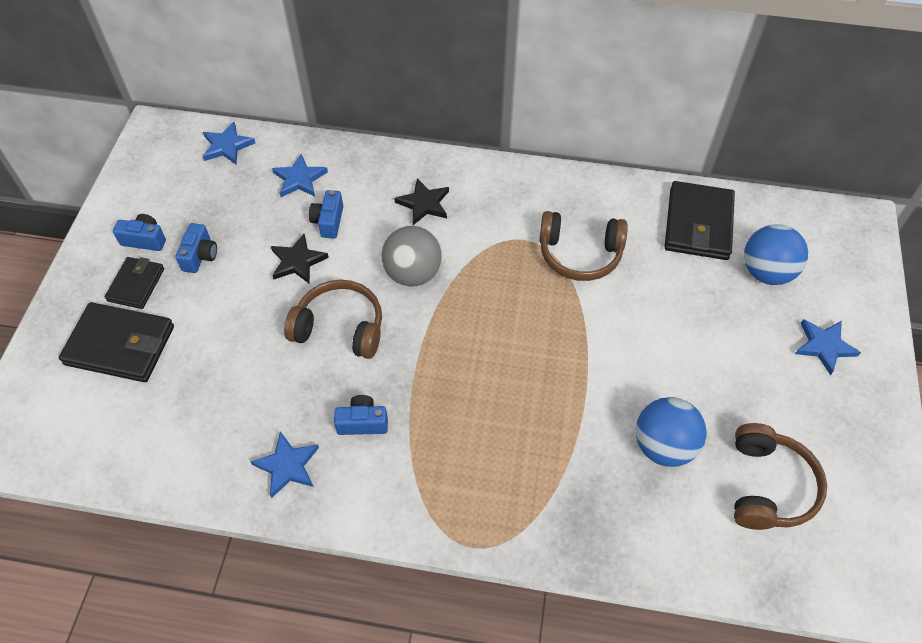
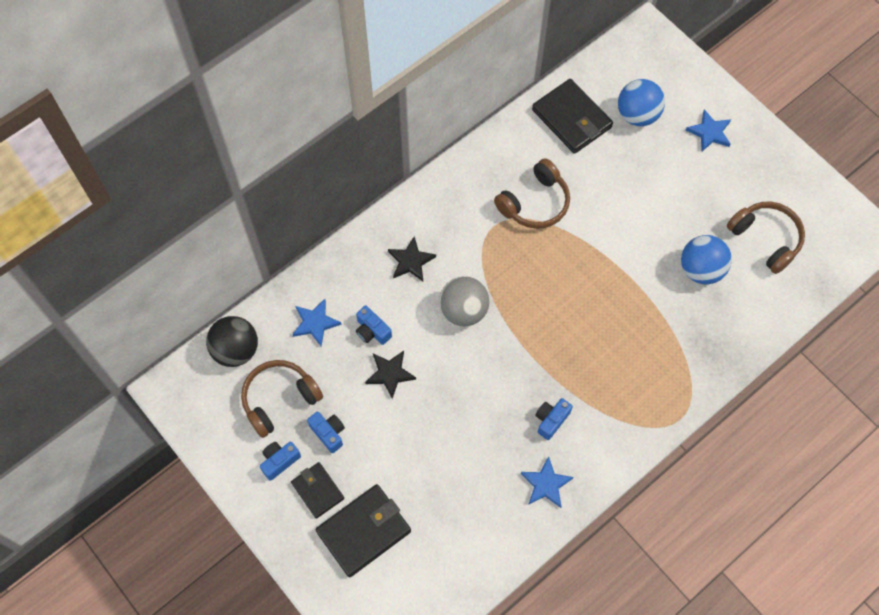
camera: 50 degrees left, 10 degrees up
(227, 146) = (236, 350): blue star -> black ball
(340, 327) = (468, 384): brown headphones -> brown headphones (279, 399)

